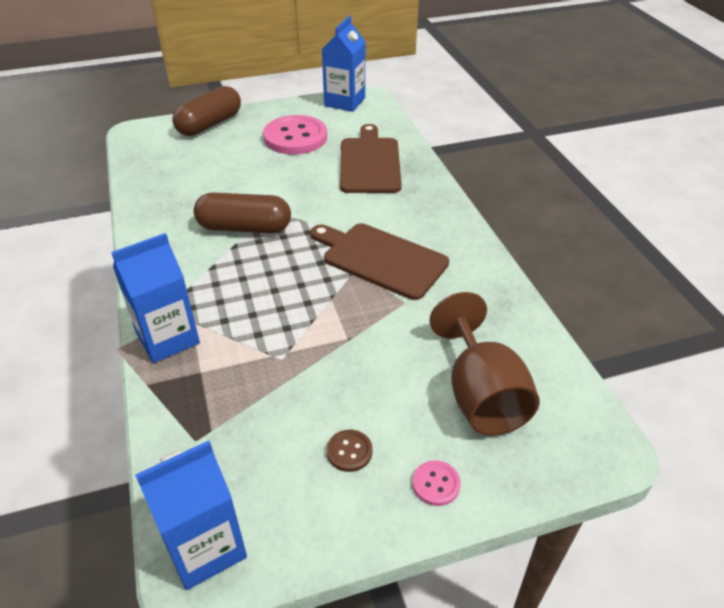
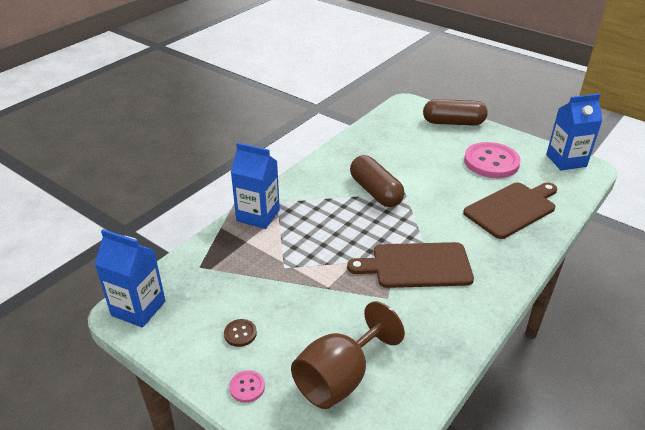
camera: 55 degrees right, 5 degrees down
(381, 259) = (417, 265): brown cutting board -> brown cutting board turned 90 degrees counterclockwise

